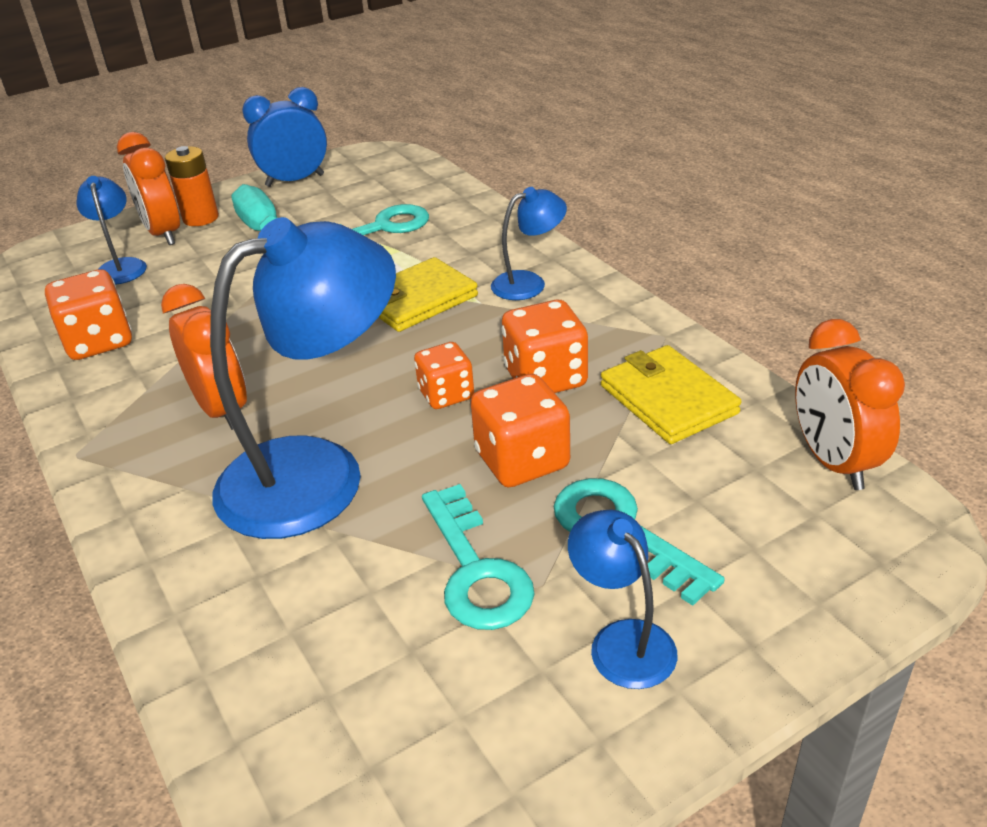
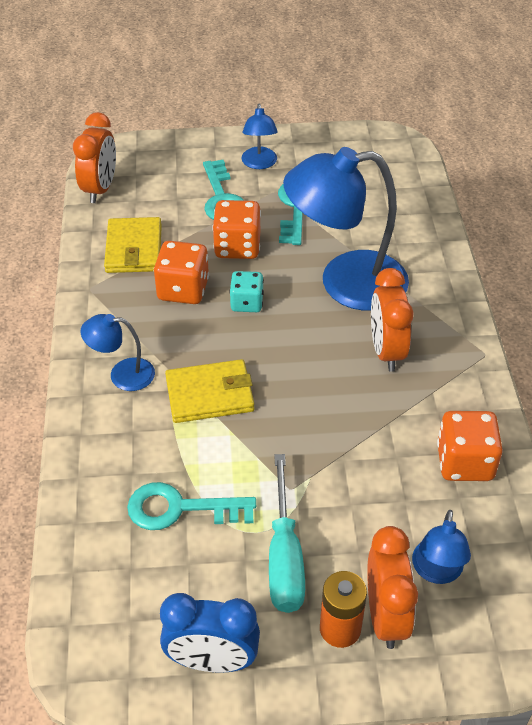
camera: 155 degrees left, 10 degrees up
(446, 395) = (247, 303): orange dice -> turquoise dice

